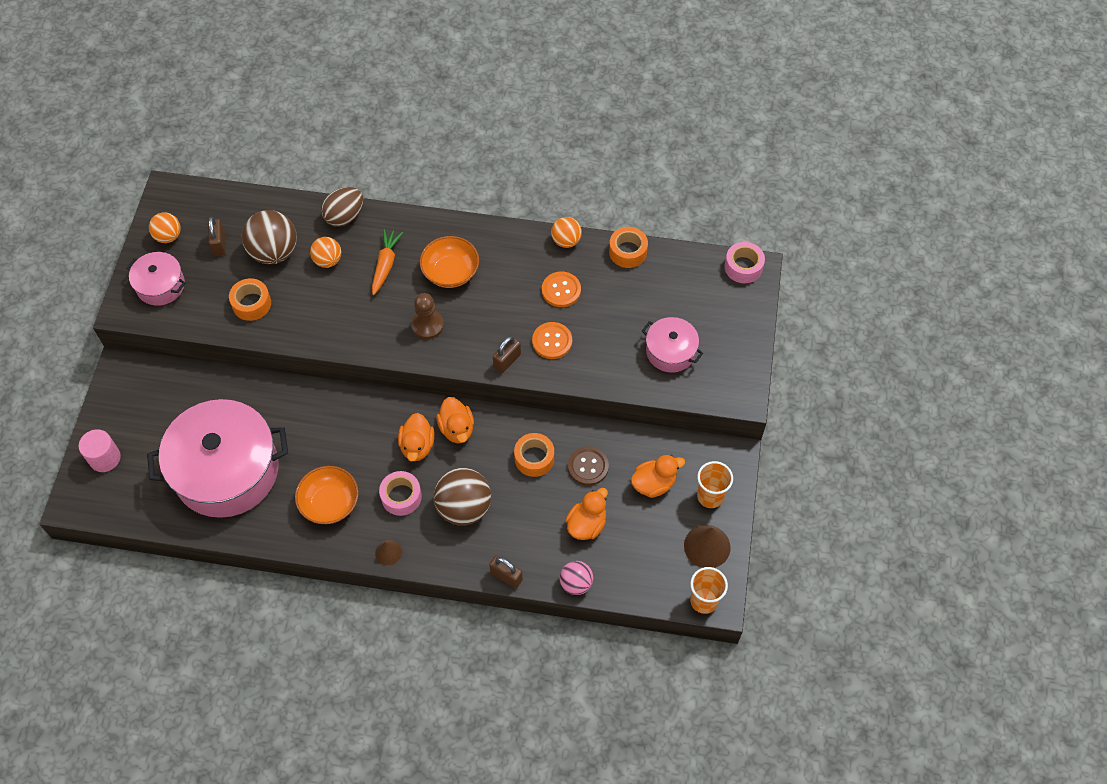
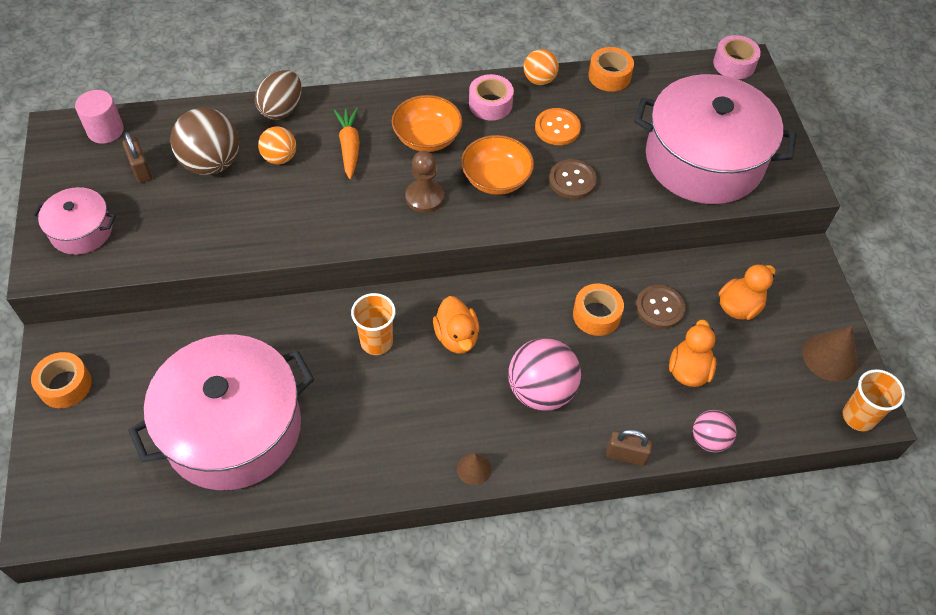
camera: 20 degrees left, 5 degrees down
(105, 458) = (65, 457): pink cylinder -> pink cylinder (105, 130)
(168, 236) = (74, 175): orange ball -> none
(251, 304) = (204, 224): orange tape -> orange tape (65, 385)
(330, 503) = (378, 431): orange bowl -> orange bowl (496, 179)
(401, 496) = (462, 399): pink tape -> pink tape (490, 104)
(457, 429) = (494, 306): orange duck -> none
(464, 507) = (541, 391): brown ball -> pink ball
(507, 361) = (532, 212): brown padlock -> none
(552, 341) = (572, 180): orange button -> brown button
(670, 351) = (704, 160): pink pot -> pink pot, size x2.07
(710, 496) = (805, 303): orange cup -> orange cup (376, 342)

